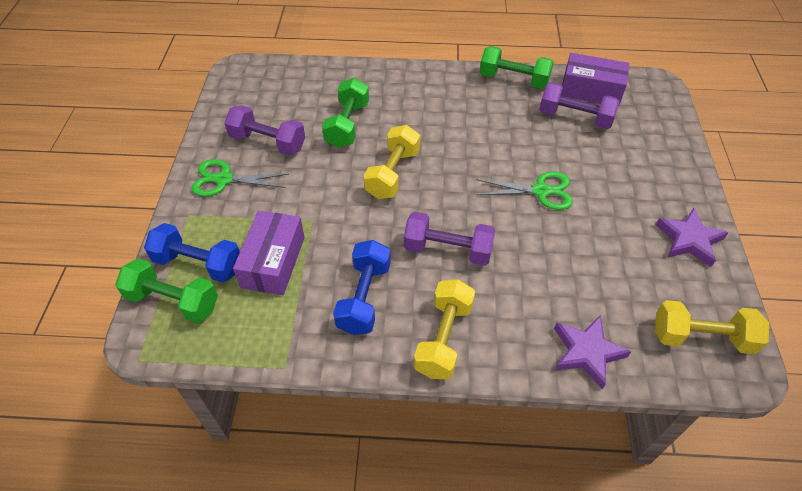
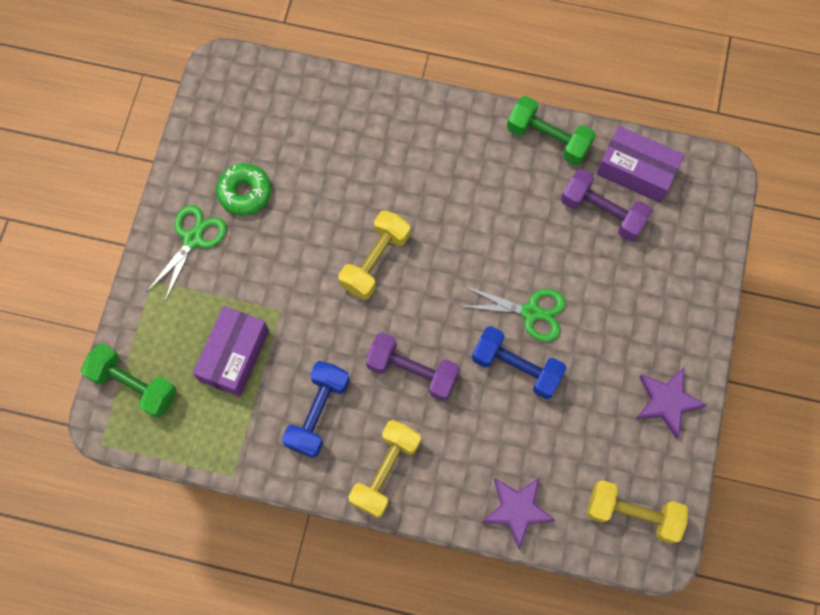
camera: 10 degrees right, 20 degrees up
(198, 264) = (160, 345): blue dumbbell -> blue dumbbell (516, 367)
(224, 179) = (193, 239): green scissors -> green scissors turned 105 degrees clockwise
(268, 142) = (245, 193): purple dumbbell -> green donut
(347, 125) = (337, 180): green dumbbell -> none

